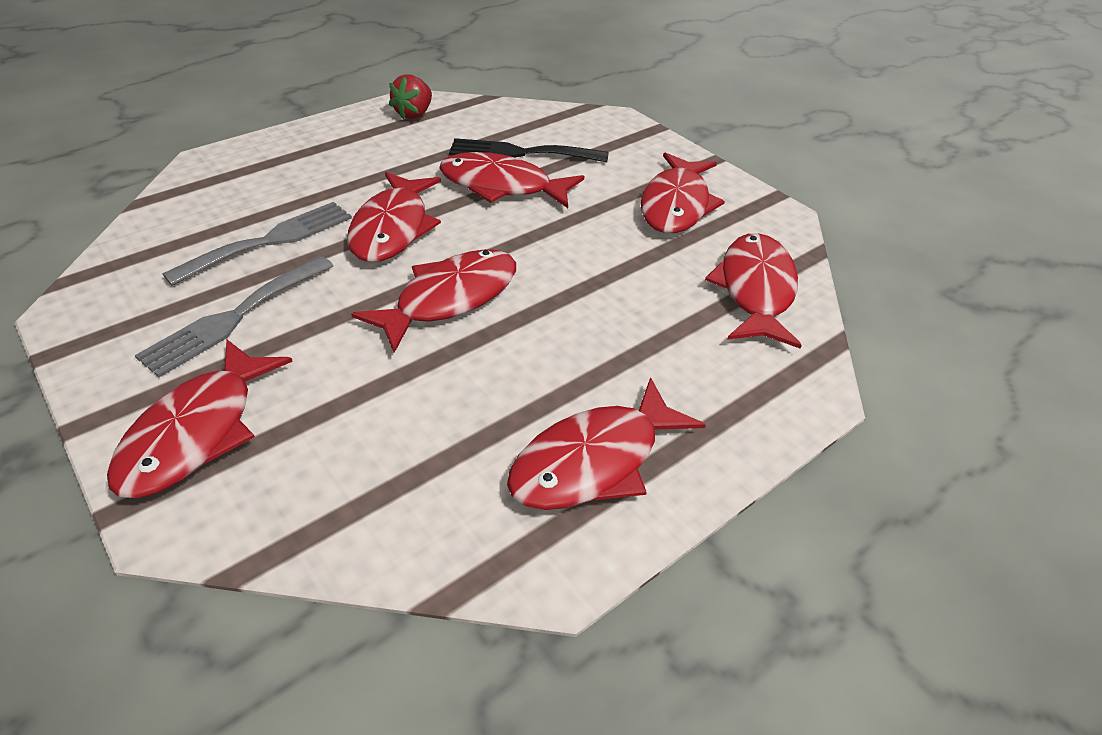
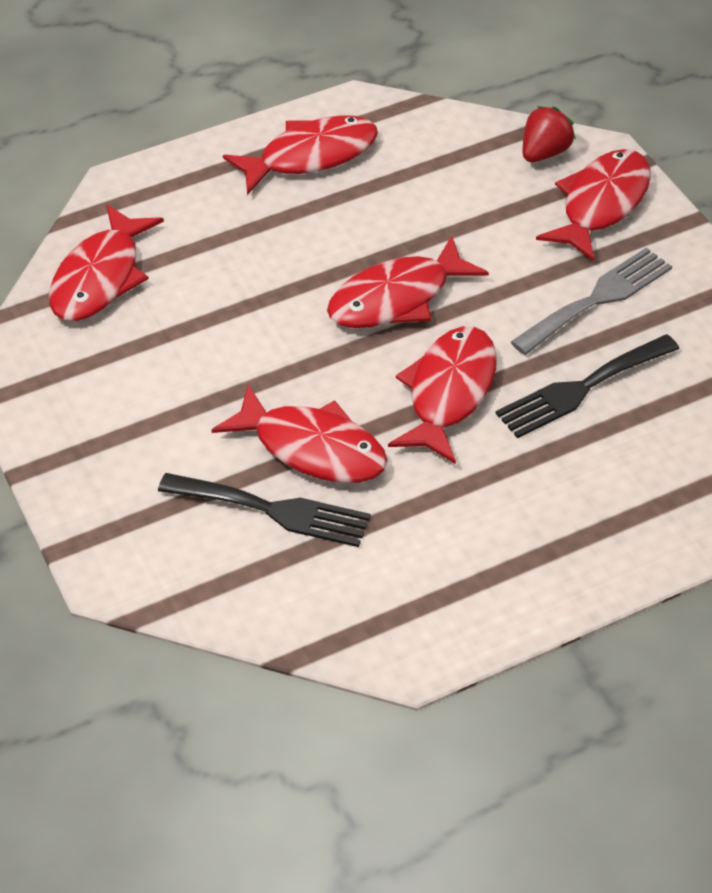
camera: 165 degrees left, 5 degrees up
(270, 240) = (581, 389): grey fork -> black fork
(414, 114) = (410, 620): red strawberry -> red strawberry (545, 153)
(676, 205) = (116, 395): red fish -> none

